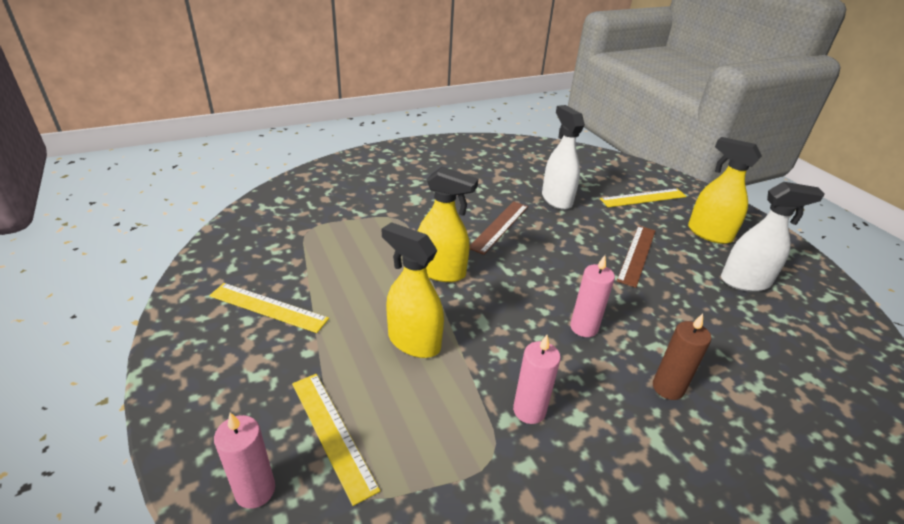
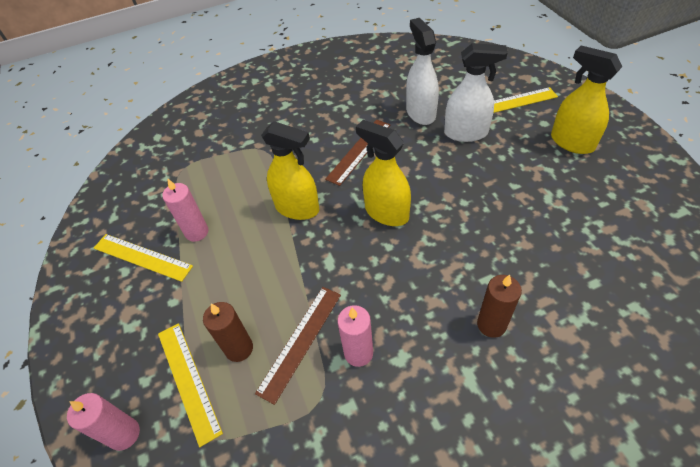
camera: 10 degrees right, 15 degrees up
(391, 402) = (239, 348): none -> brown candle
(413, 341) = (264, 286): yellow spray bottle -> yellow spray bottle (386, 212)
(584, 327) = (423, 262): pink candle -> pink candle (197, 232)
(636, 254) = (490, 174): brown ruler -> brown ruler (300, 341)
(745, 282) = (596, 199): white spray bottle -> white spray bottle (466, 133)

